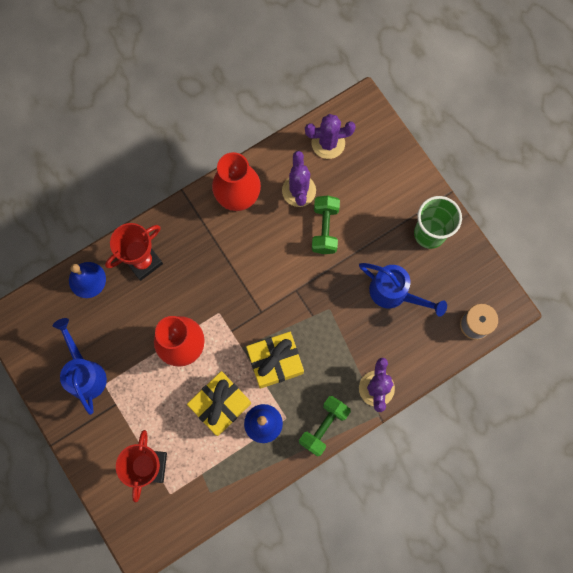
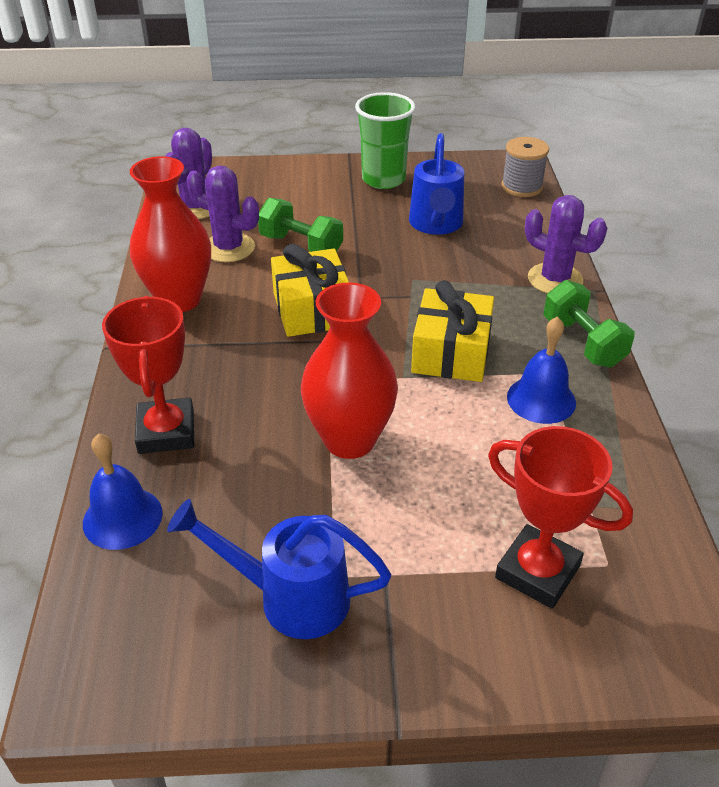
camera: 60 degrees left, 35 degrees down
(220, 404) = (479, 435): yellow gift -> yellow gift (312, 310)
(394, 293) = (436, 225): blue watering can -> blue watering can turned 120 degrees clockwise

